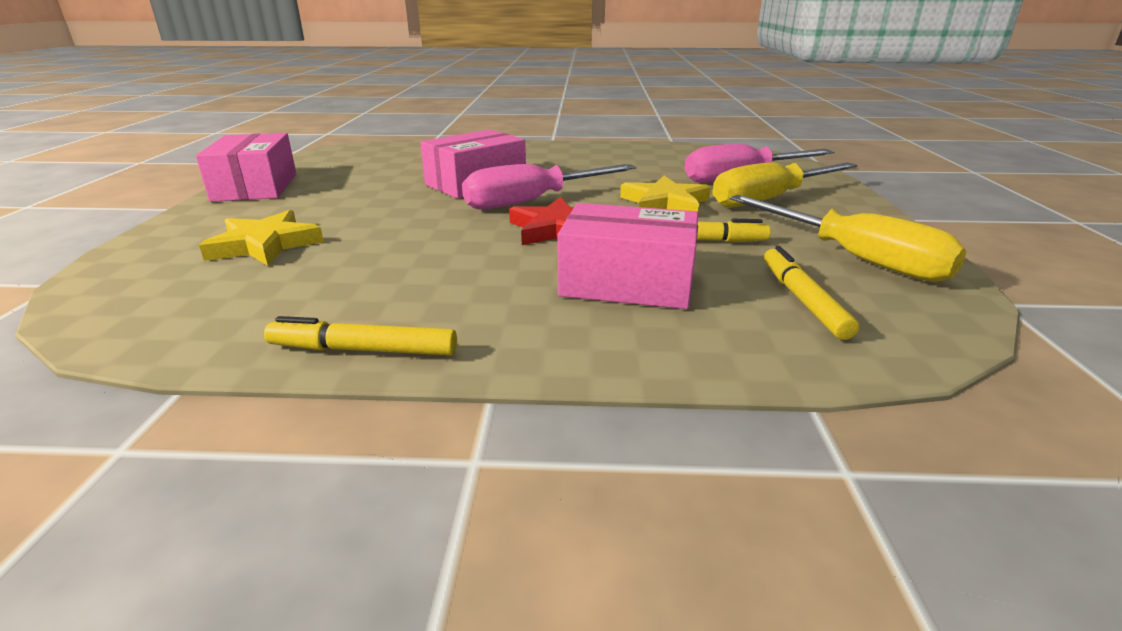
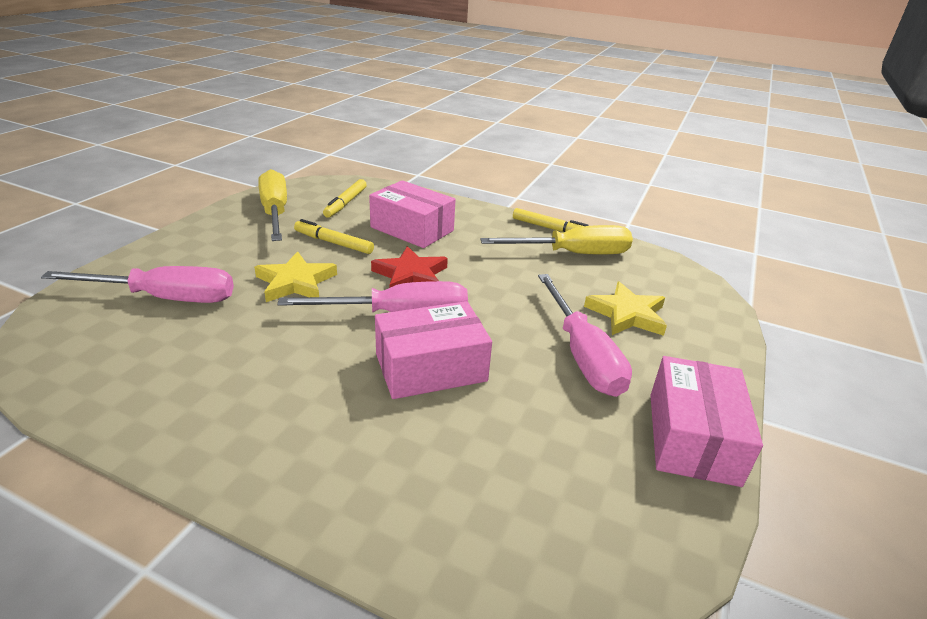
camera: 160 degrees left, 5 degrees up
(336, 208) = (582, 354): none -> pink screwdriver
(770, 199) = (210, 264): yellow screwdriver -> yellow screwdriver (572, 254)

